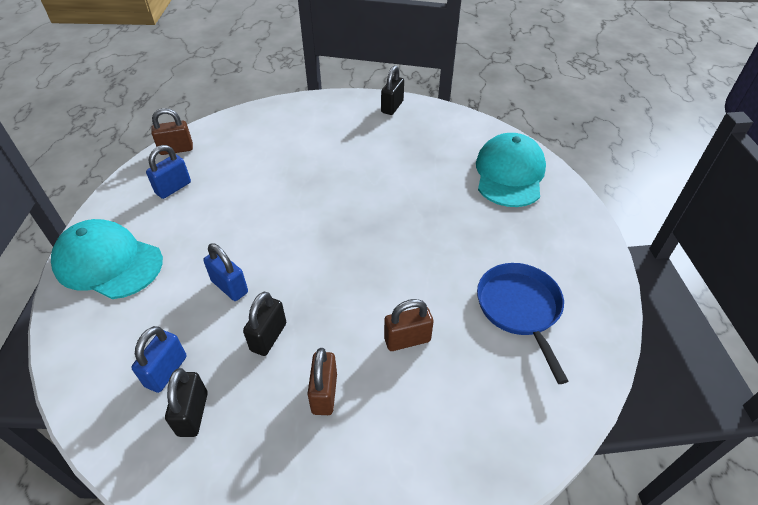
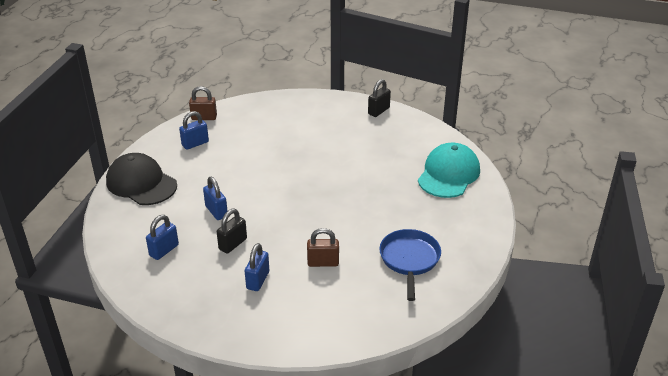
camera: 15 degrees right, 10 degrees down
(108, 262) = (141, 183): turquoise cap -> black cap
(193, 414) = (174, 275): black padlock -> none
(324, 393) = (258, 280): brown padlock -> blue padlock

